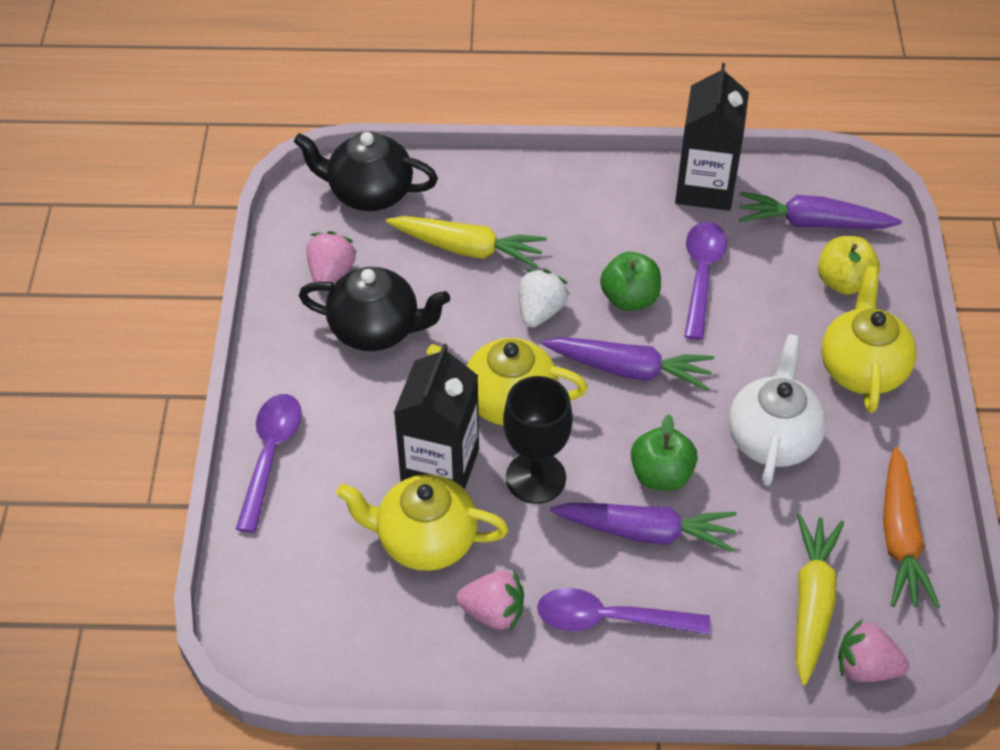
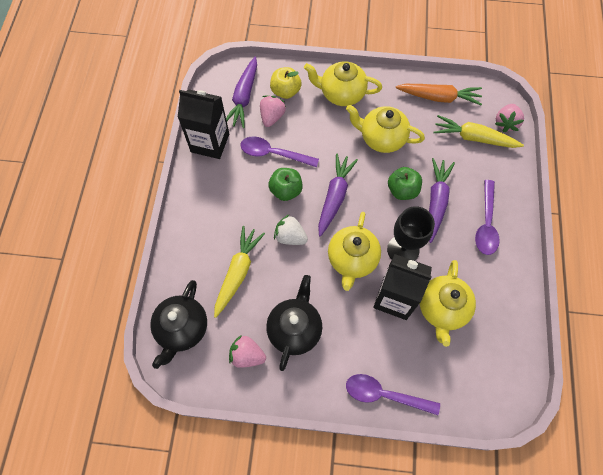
camera: 85 degrees left, 15 degrees up
(493, 612) = (484, 277): pink strawberry -> pink strawberry (272, 117)
(773, 438) = (382, 138): white teapot -> yellow teapot

